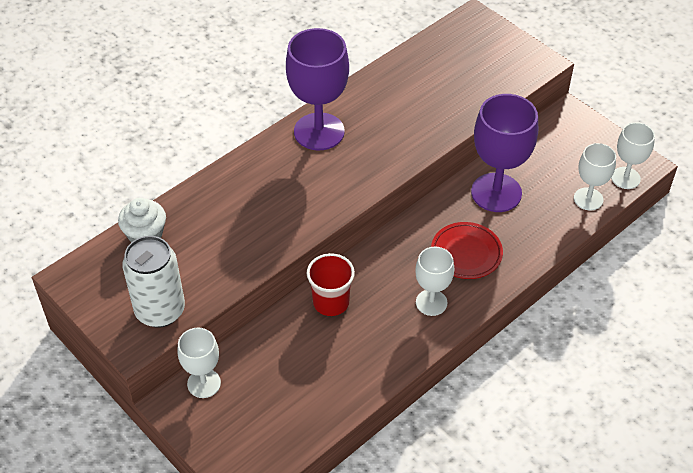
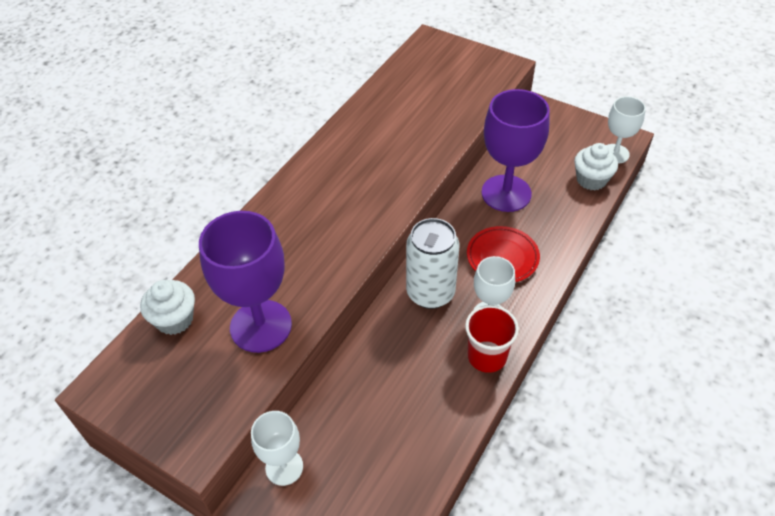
camera: 15 degrees left, 0 degrees up
(160, 311) = (216, 401): white can -> white can (430, 293)
(319, 132) = (323, 171): purple goblet -> purple goblet (261, 326)
(331, 302) = (389, 340): red cup -> red cup (487, 356)
(588, 199) = (591, 180): white goblet -> white cupcake

